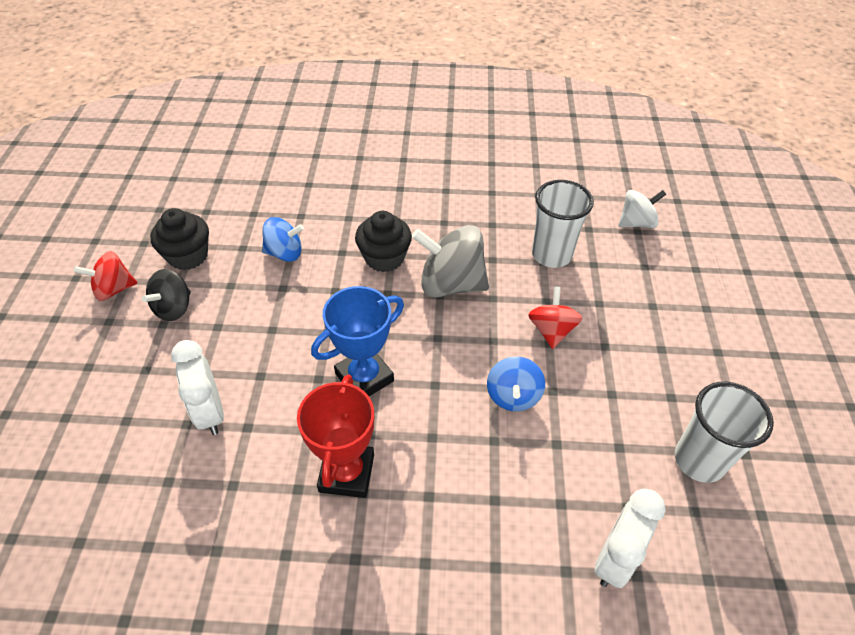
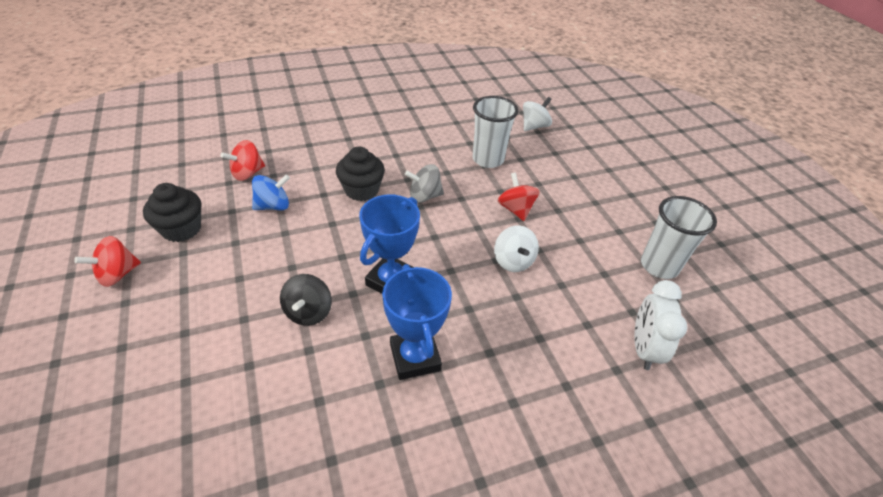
camera: 25 degrees left, 5 degrees down
(174, 308) = (188, 274): black spinning top -> black spinning top (308, 312)
(210, 412) = (267, 348): white clock -> none
(276, 207) = (247, 173): none -> red spinning top
(346, 473) = (415, 357): red trophy -> blue trophy
(451, 284) = (424, 196): grey spinning top -> grey spinning top, size x0.61
(513, 396) = (513, 261): blue spinning top -> white spinning top

